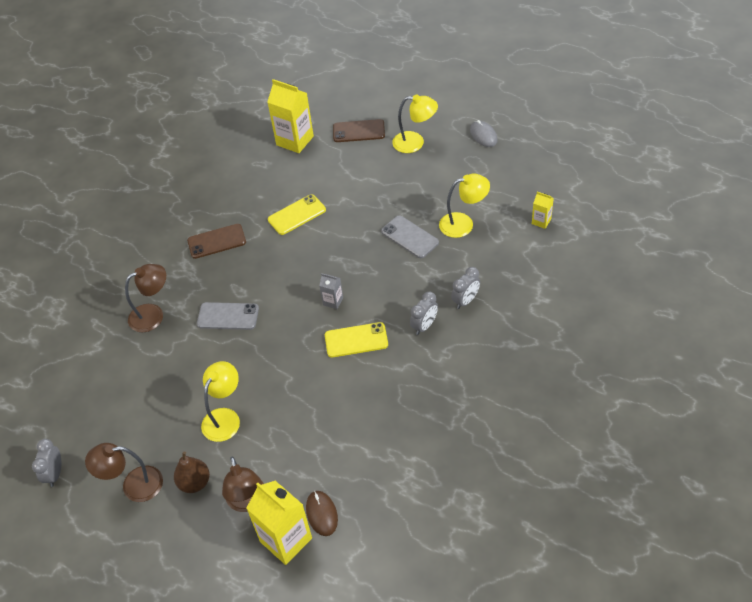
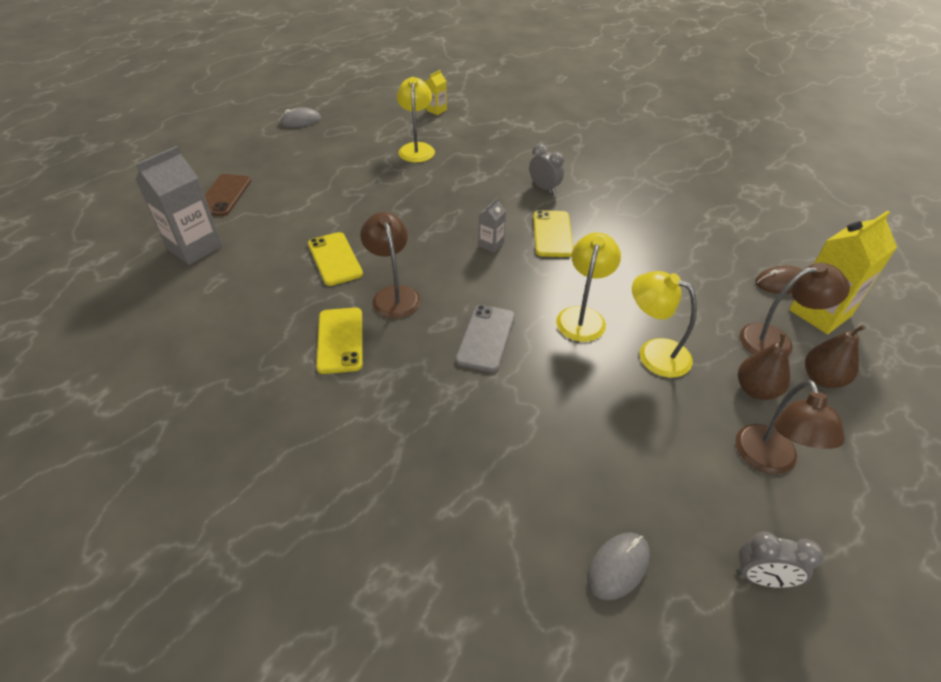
camera: 85 degrees left, 5 degrees down
(62, 404) = (618, 566): none -> grey mouse
(153, 314) = (456, 424): brown lamp -> brown lamp (393, 295)
(210, 530) = (822, 378): none -> brown pear
(216, 241) = (340, 340): brown phone -> yellow phone
(295, 140) = (195, 247): yellow carton -> grey carton
(410, 237) = (418, 181): grey phone -> none
(415, 143) = (277, 160): yellow lamp -> yellow lamp (583, 316)
(465, 301) = (519, 161): grey clock -> none

